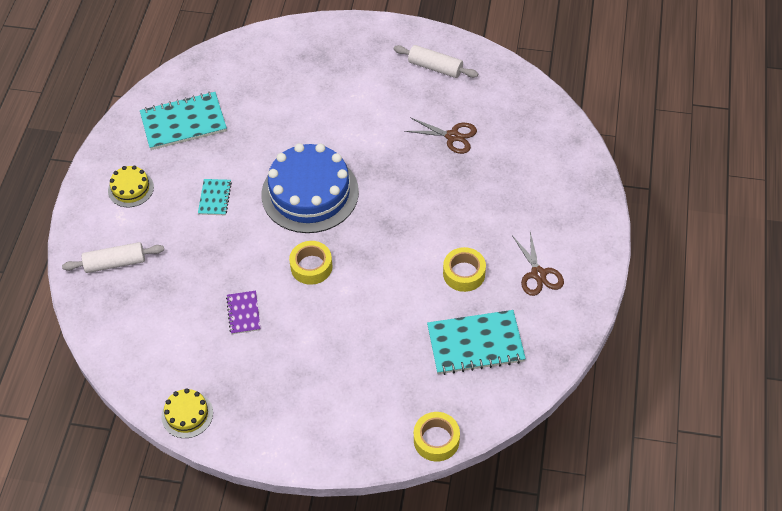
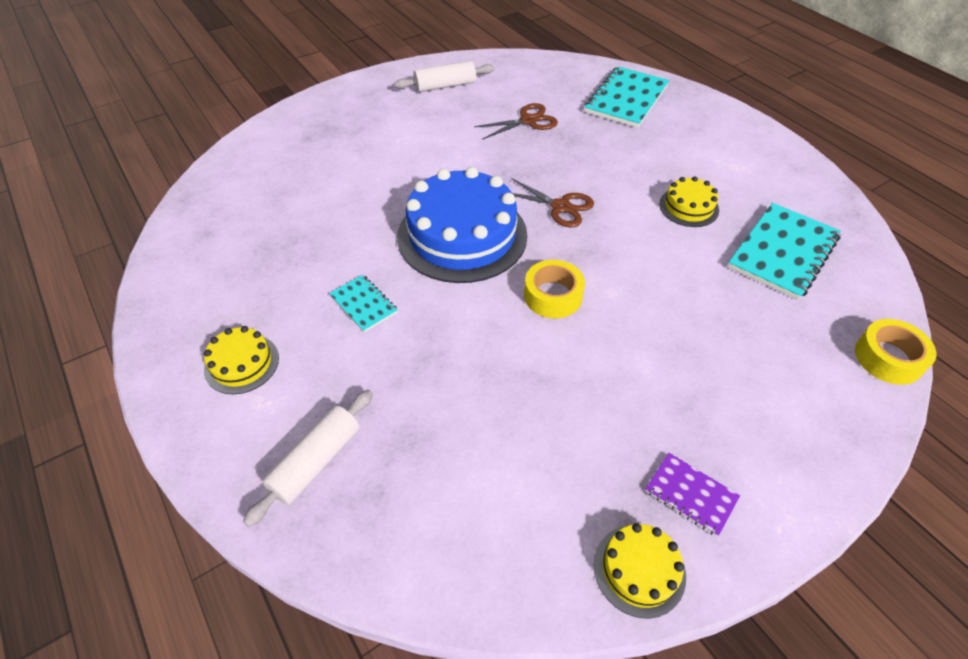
camera: 45 degrees left, 5 degrees down
(183, 122) = (237, 259): turquoise notebook -> turquoise notebook (626, 99)
(243, 313) = (546, 393): purple notebook -> purple notebook (691, 495)
(464, 273) = (688, 207): yellow tape -> yellow cake
(538, 274) = (740, 169): brown scissors -> brown scissors (560, 207)

